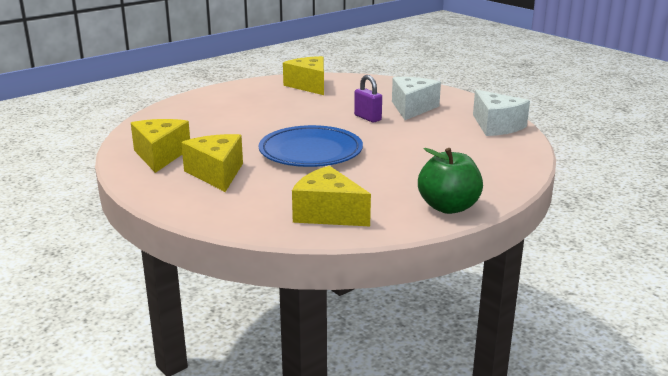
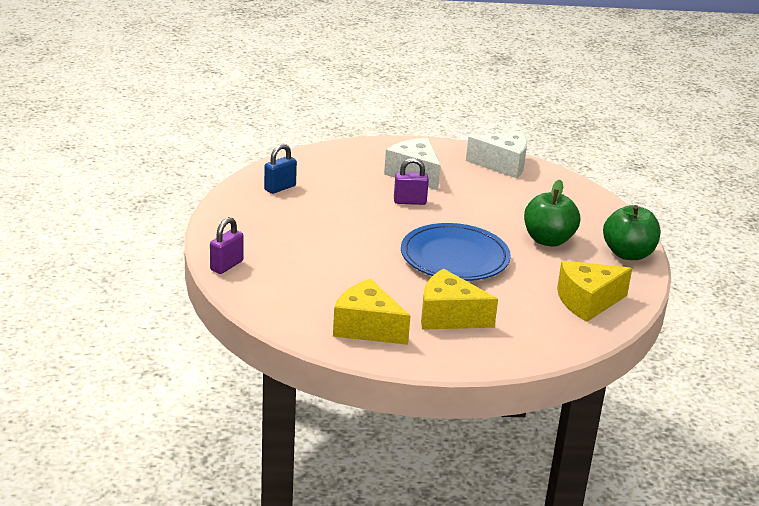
camera: 55 degrees left, 5 degrees up
(182, 103) = (226, 265): none -> purple padlock
(309, 85) = (280, 188): yellow cheese -> blue padlock
(405, 172) = (548, 240): none -> green apple

